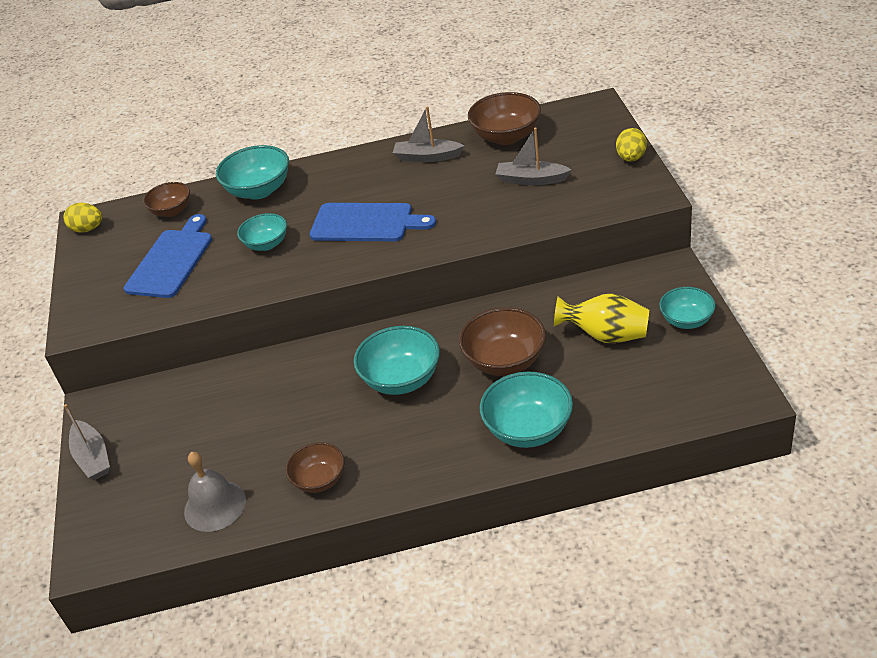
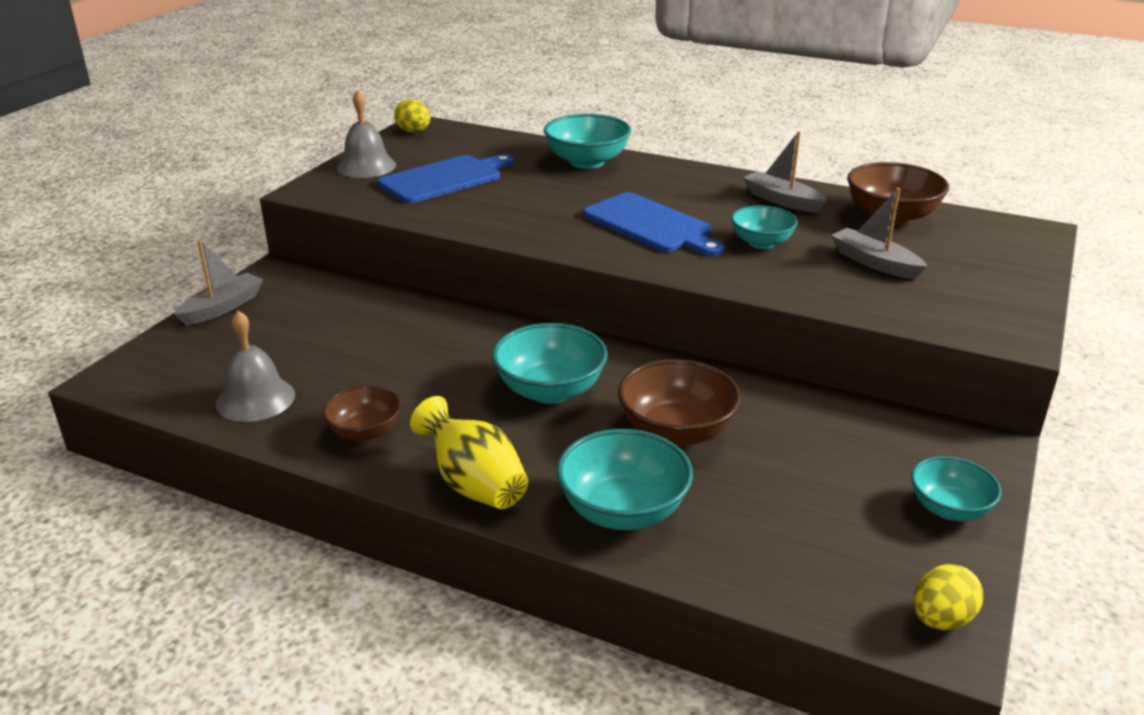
camera: 30 degrees right, 10 degrees down
(92, 457) = (223, 307): grey boat -> grey boat turned 150 degrees counterclockwise
(93, 281) = (366, 166): none -> grey bell
(172, 211) = (494, 146): brown bowl -> none
(266, 244) = (538, 201): turquoise bowl -> turquoise bowl (761, 243)
(606, 335) = (824, 470): yellow vase -> yellow vase (474, 484)
(631, 158) = (1025, 293): yellow egg -> yellow egg (941, 619)

